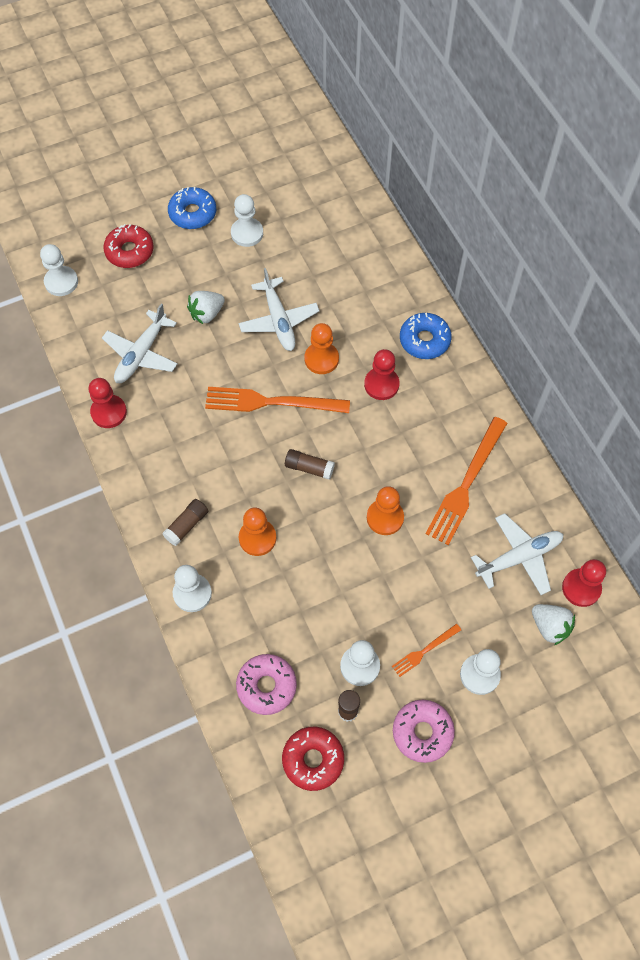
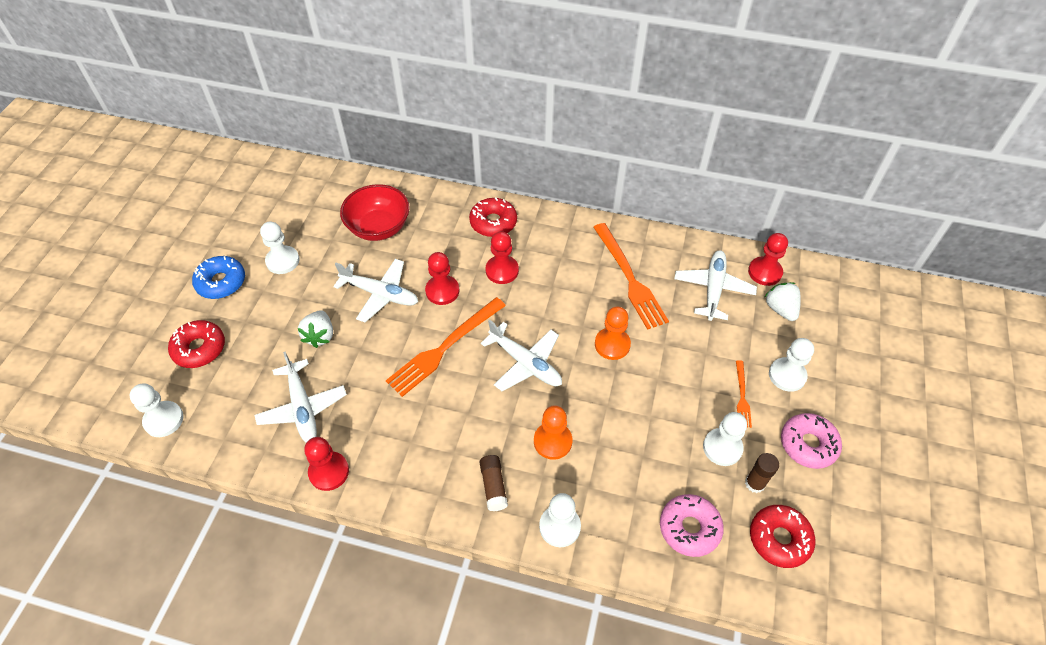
camera: 50 degrees left, 10 degrees down
(309, 468) = (525, 363): brown glue stick -> white plane
(321, 359) = (442, 291): orange pawn -> red pawn
(339, 267) = (379, 227): none -> red bowl
(424, 340) = (493, 222): blue donut -> red donut
(550, 627) = (780, 309): white strawberry -> white strawberry turned 105 degrees counterclockwise

